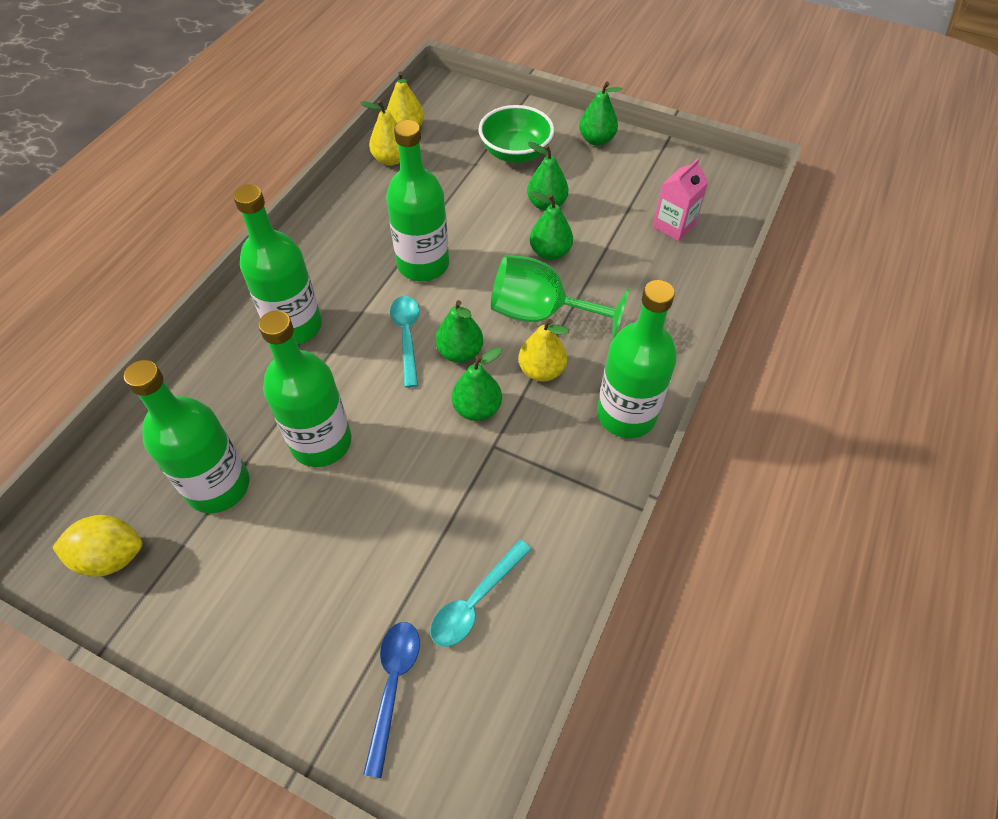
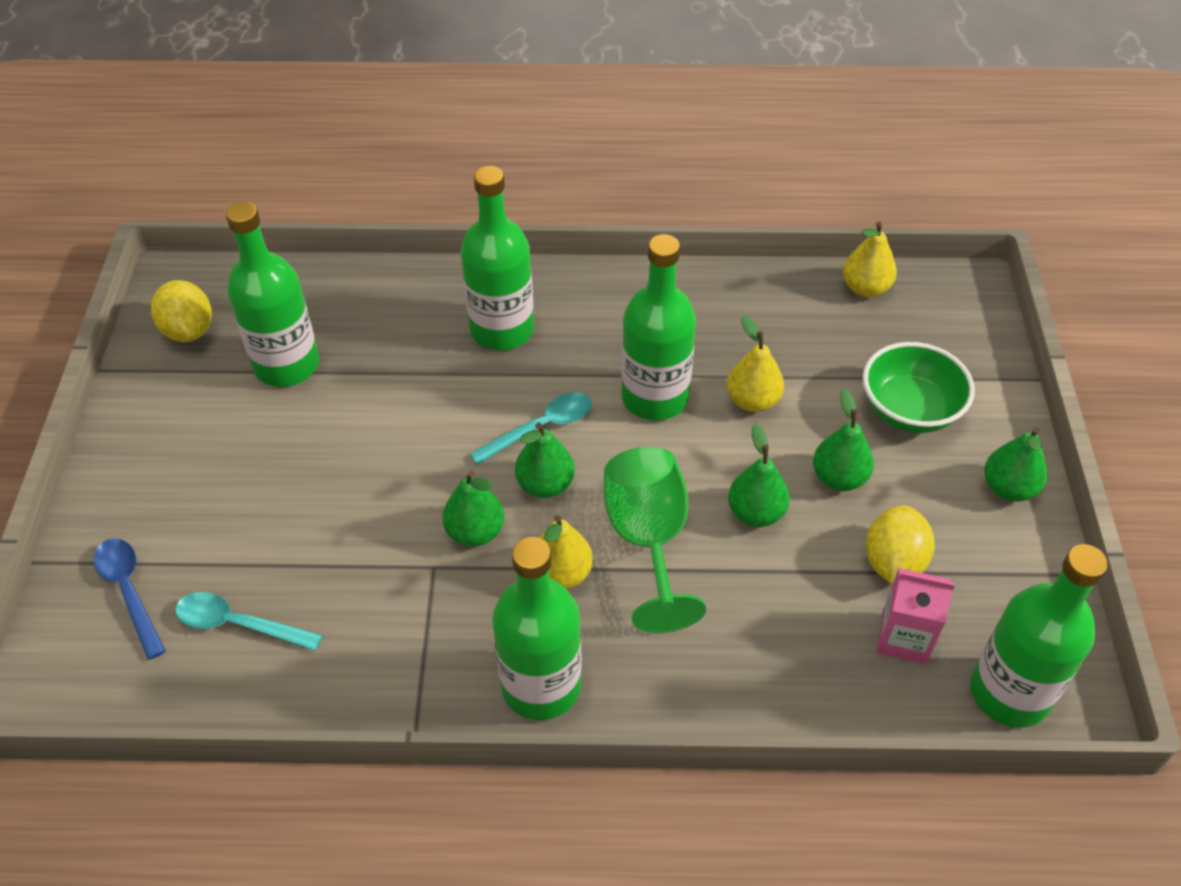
camera: 65 degrees right, 5 degrees down
(321, 442) = (369, 417): green bottle -> green bottle (1009, 692)
(391, 159) = (802, 297): yellow pear -> yellow pear (752, 401)
(393, 686) = (129, 592): blue spoon -> blue spoon turned 105 degrees counterclockwise
(620, 208) = (893, 562): none -> yellow lemon

